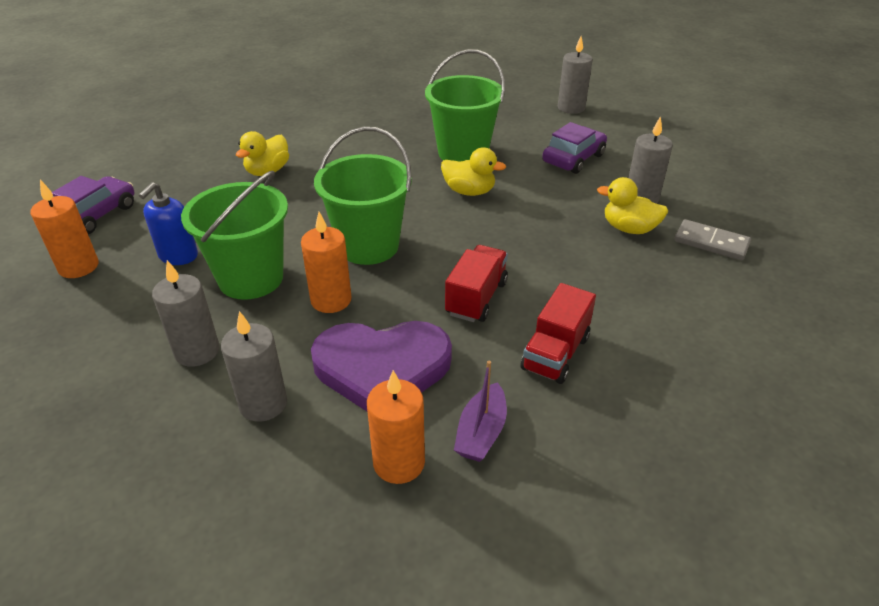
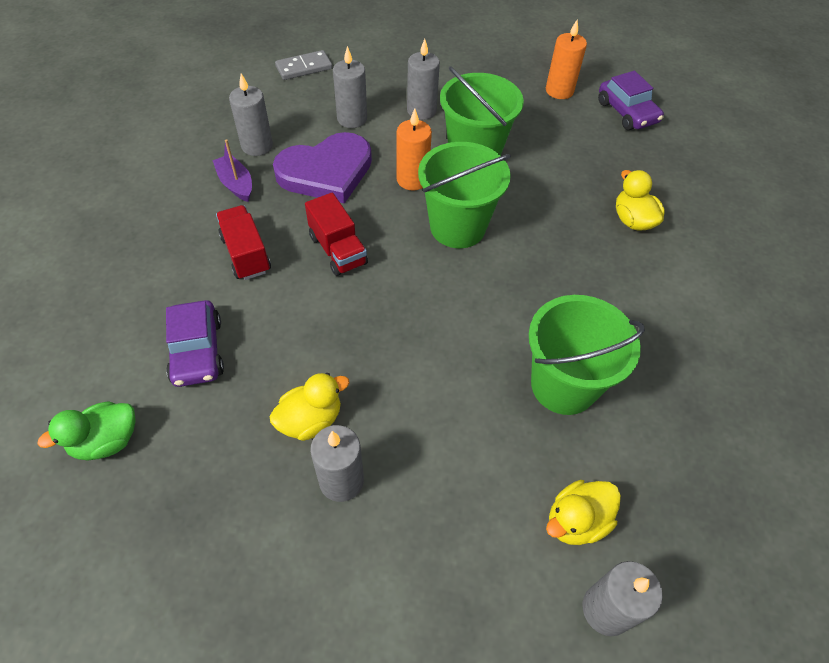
camera: 125 degrees right, 15 degrees up
(178, 256) = (534, 132): blue soap dispenser -> none
(382, 368) = (326, 172): purple heart -> purple heart turned 150 degrees counterclockwise
(399, 463) = (257, 146): orange candle -> grey candle
(469, 191) = (482, 339): yellow duck -> yellow duck (576, 521)
(573, 158) = (470, 486): purple car -> purple car (197, 351)
(711, 243) = (226, 470): grey domino -> grey domino (304, 67)
(792, 308) = (107, 441): none -> green duck

